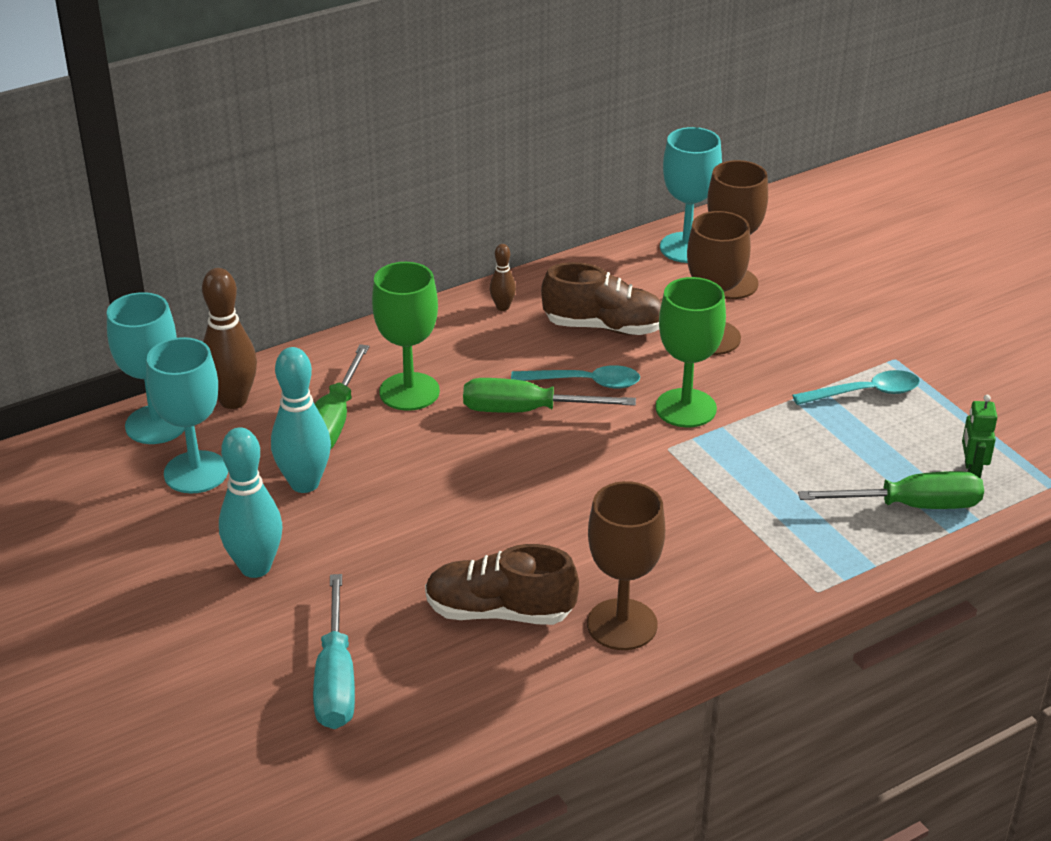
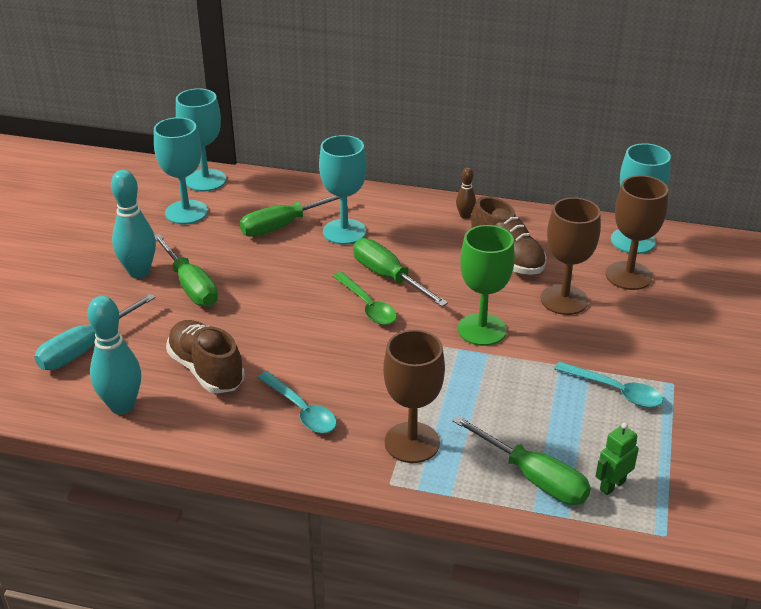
camera: 45 degrees right, 0 degrees up
(233, 400) = (256, 188): brown bowling pin -> none
(304, 483) = (223, 247): turquoise bowling pin -> turquoise bowling pin (122, 406)
(339, 544) = (190, 285): none -> green screwdriver
(409, 392) = (344, 232): green goblet -> turquoise goblet
(552, 451) = (367, 306): none -> green spoon
(585, 382) = (445, 281): turquoise spoon -> turquoise spoon (301, 411)
(622, 624) = (253, 421): brown goblet -> brown goblet (412, 442)

